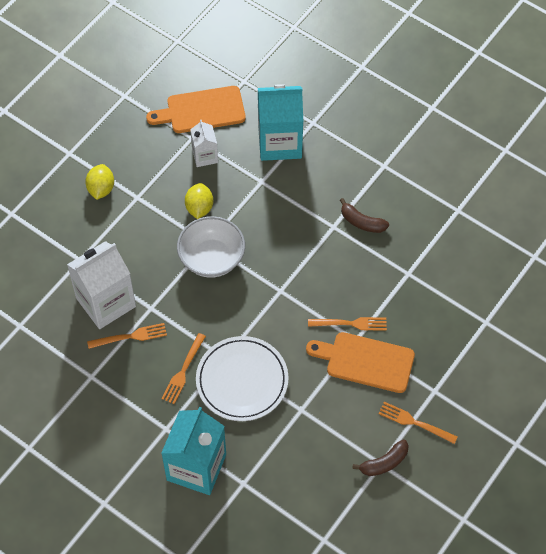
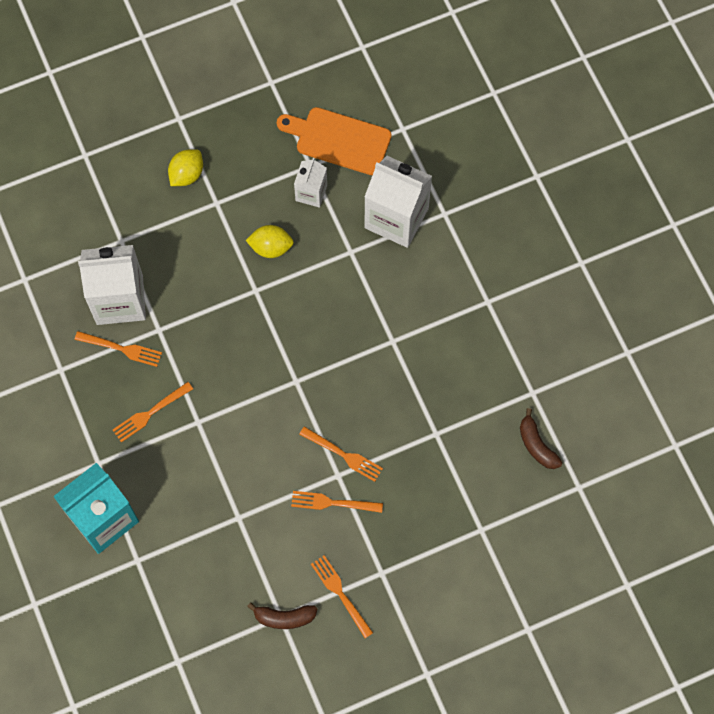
camera: 30 degrees right, 10 degrees up
(199, 208) = (271, 247): yellow lemon -> yellow lemon turned 60 degrees clockwise
(212, 258) = (250, 309): white bowl -> none
(242, 380) = (200, 455): white plate -> none
(280, 142) = (396, 218): turquoise carton -> white carton
(362, 222) = (424, 351): brown banana -> brown banana (536, 445)
(365, 361) = (333, 503): orange cutting board -> orange fork

